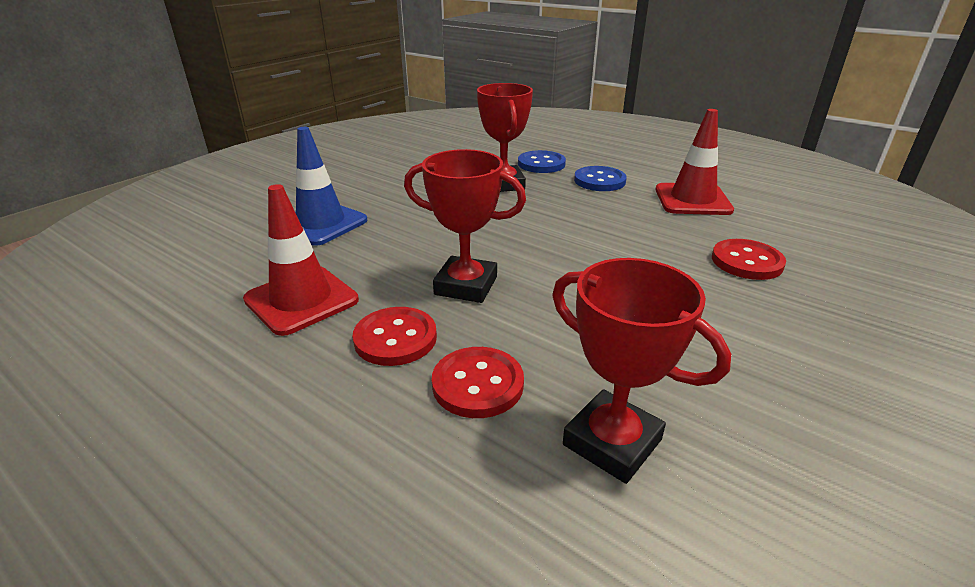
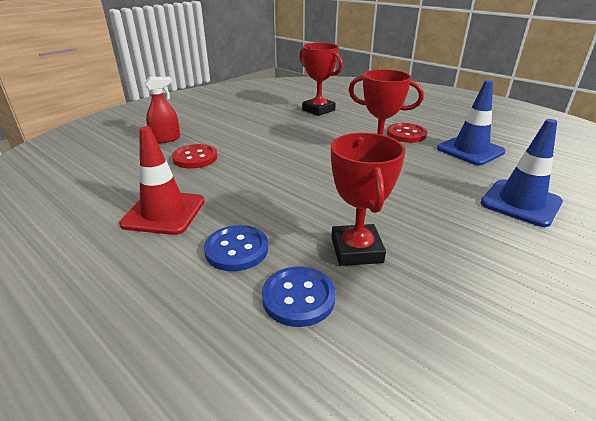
camera: 175 degrees left, 0 degrees up
(301, 300) = (470, 150): red traffic cone -> blue traffic cone
(478, 384) = (364, 121): red button -> none
(853, 298) = (166, 139): none -> red spray bottle

